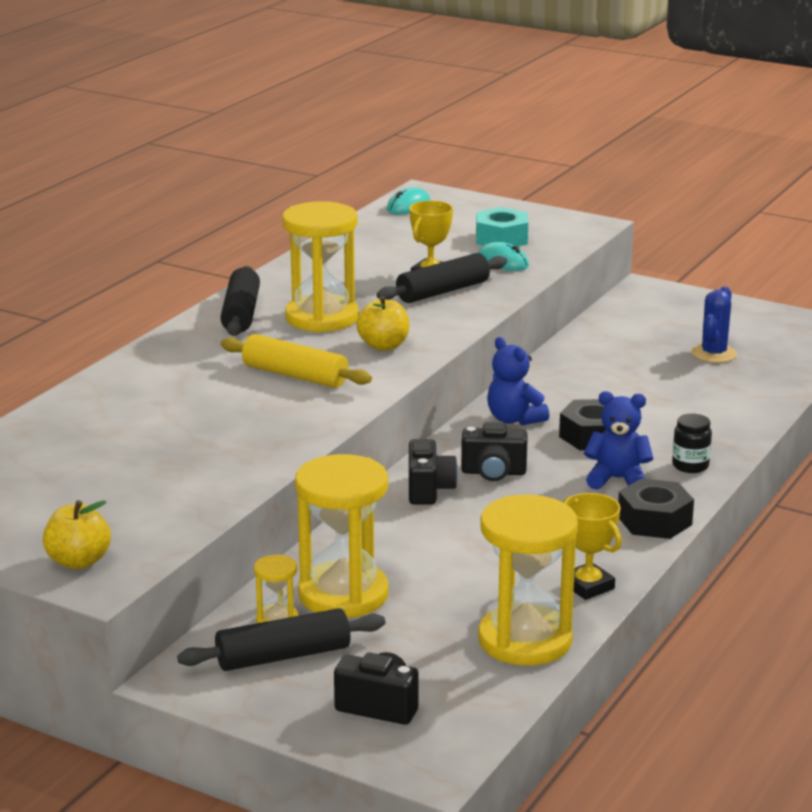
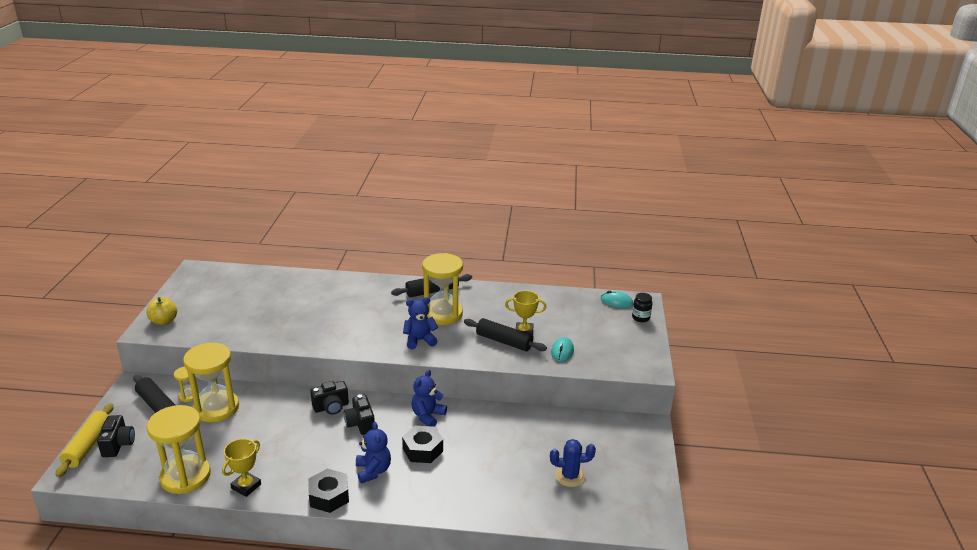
camera: 65 degrees right, 5 degrees up
(295, 375) = (369, 324): yellow rolling pin -> yellow rolling pin (88, 445)
(383, 346) = (419, 340): yellow apple -> blue teddy bear
(501, 238) = (597, 343): turquoise nut -> none
(690, 466) = (404, 497): black jar -> black jar (640, 318)

